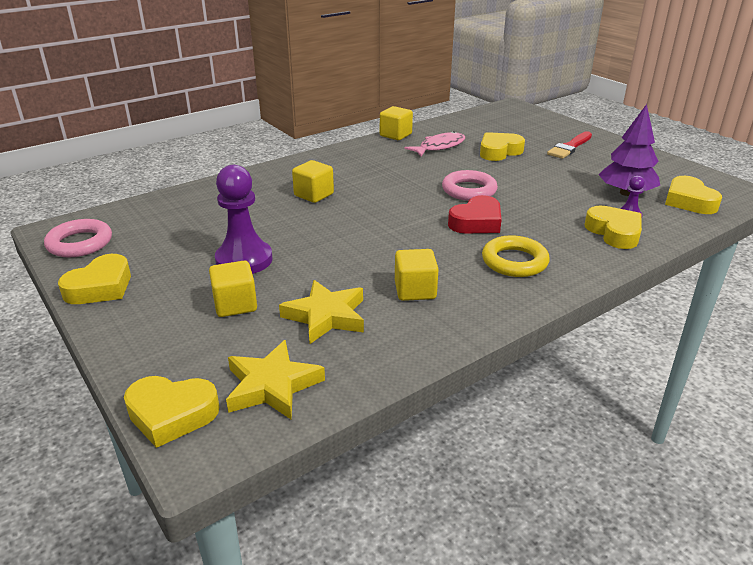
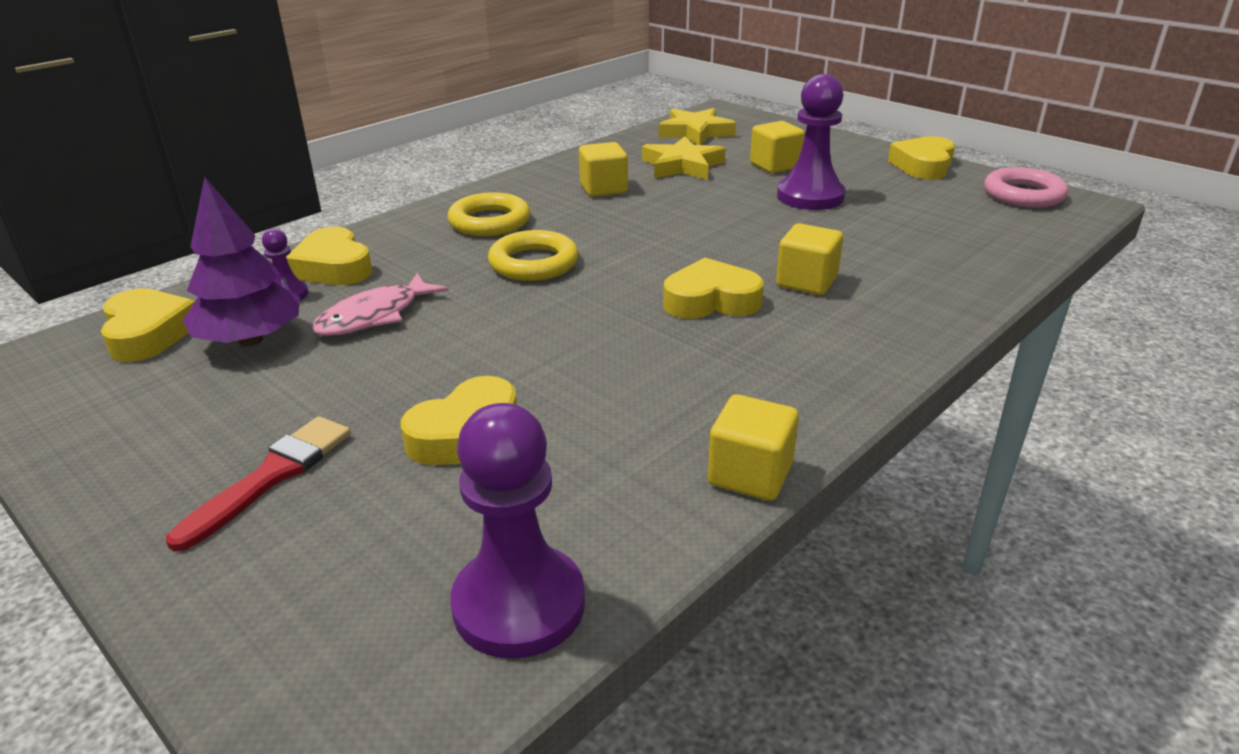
camera: 170 degrees right, 0 degrees up
(171, 414) = (752, 119): yellow heart -> yellow heart (711, 301)
(439, 147) = (619, 436): pink fish -> pink fish (375, 316)
(469, 190) = (544, 317): pink ring -> none
(475, 120) = (519, 604): none -> purple pawn
(476, 222) = (534, 263): red heart -> yellow ring

